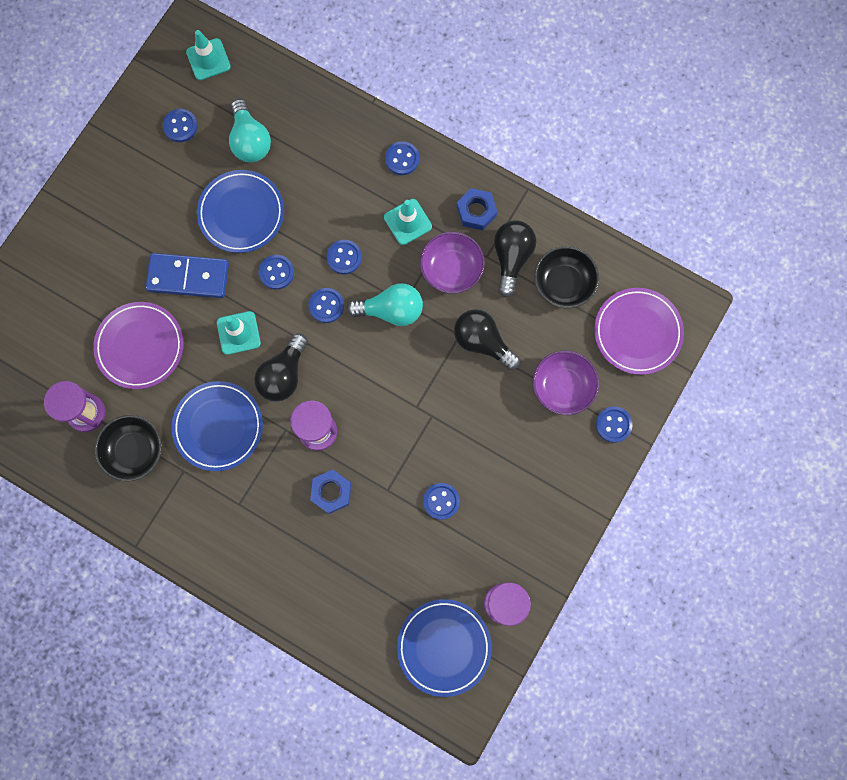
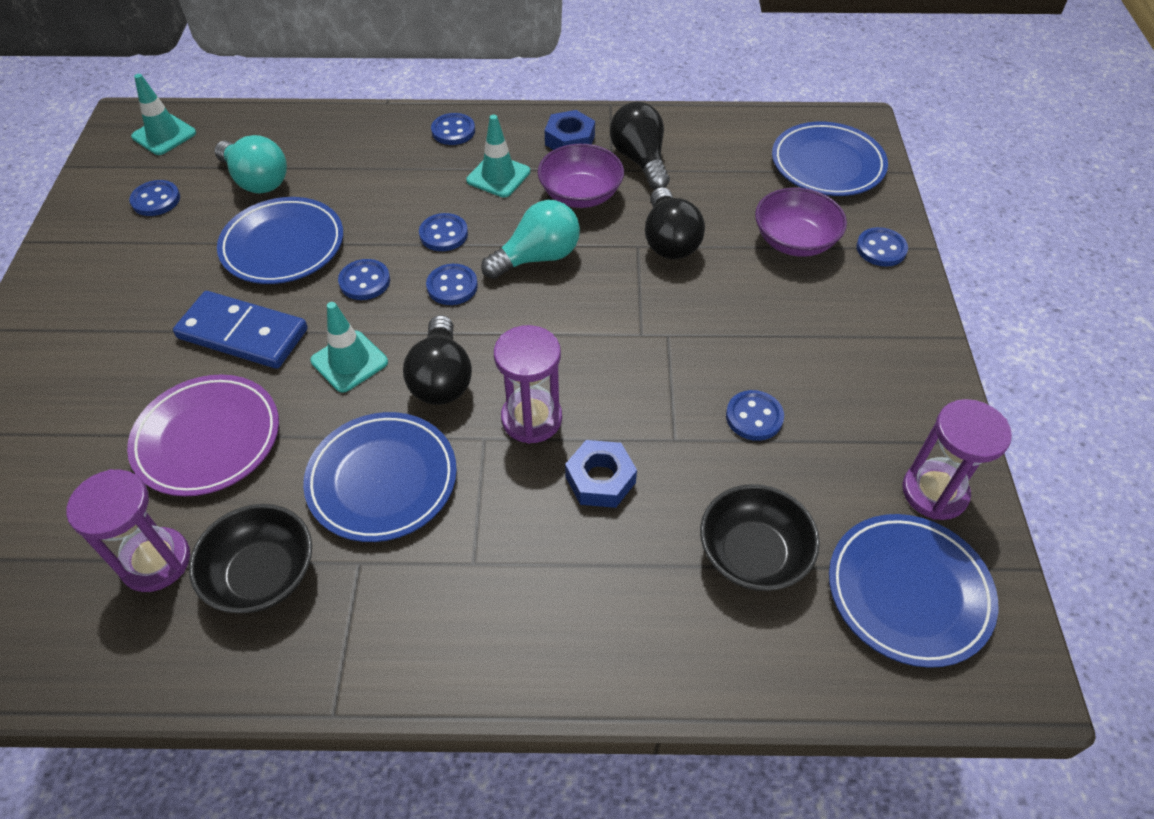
camera: 30 degrees left, 25 degrees down
(188, 277) = (243, 334): blue domino -> blue domino turned 45 degrees clockwise
(482, 342) = (669, 240): black light bulb -> black light bulb turned 105 degrees counterclockwise
(563, 283) = (714, 158): black bowl -> black bowl (753, 554)
(637, 332) = (827, 164): purple plate -> blue plate

